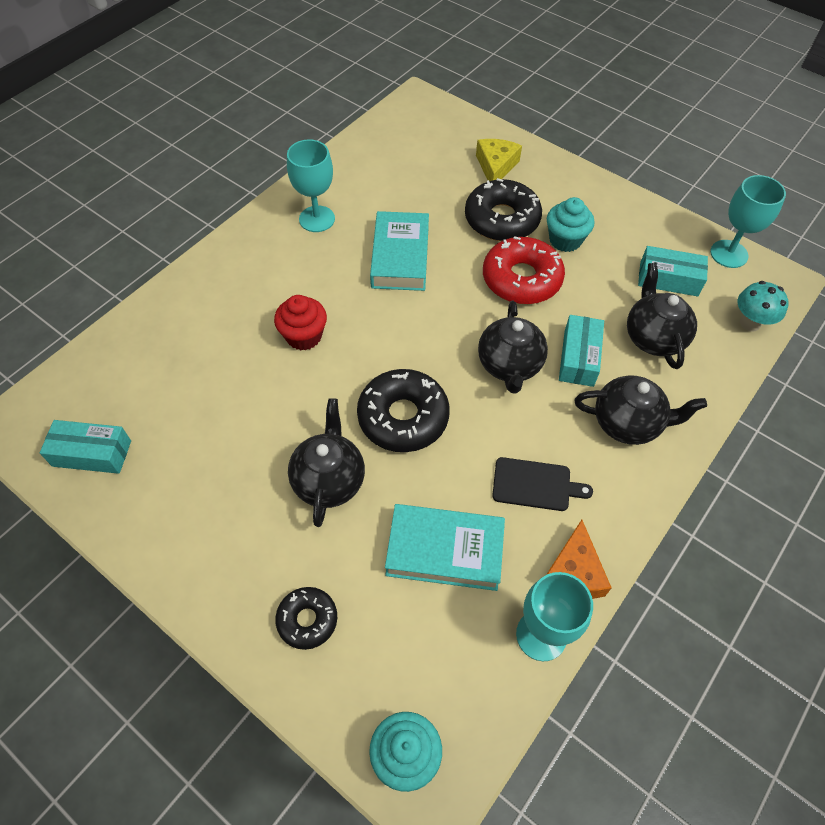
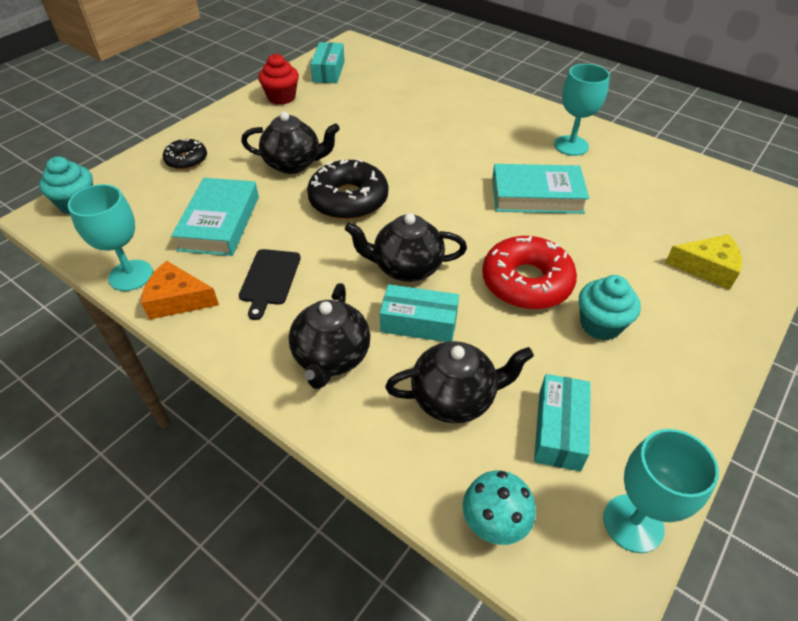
camera: 90 degrees right, 10 degrees down
(304, 336) = (432, 146): red cupcake -> red cupcake (281, 97)
(502, 219) = (616, 269): black donut -> none

